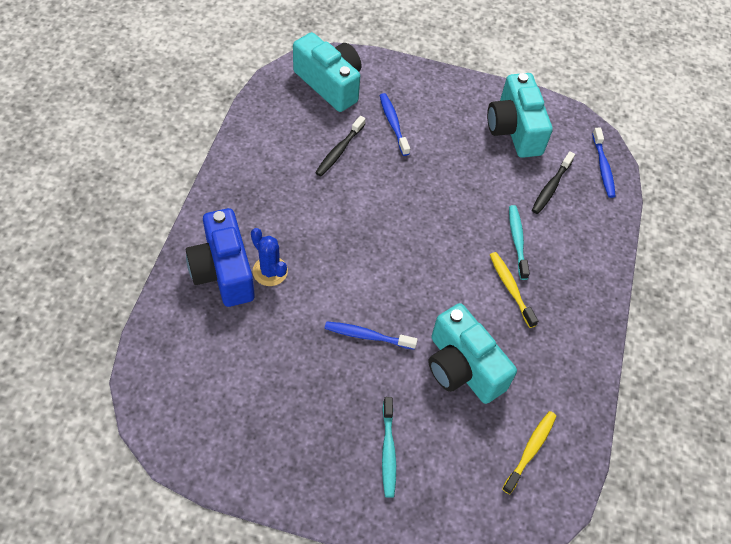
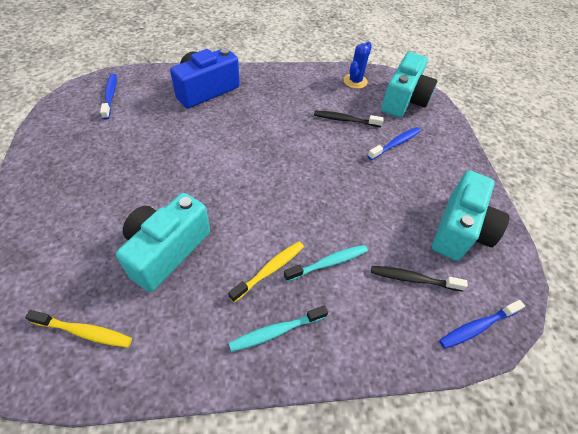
camera: 70 degrees right, 5 degrees down
(270, 271) = (215, 111): blue cactus -> blue cactus (355, 81)
(367, 336) = (178, 177): blue toothbrush -> blue toothbrush (110, 96)
(388, 451) = (70, 216): turquoise toothbrush -> turquoise toothbrush (276, 331)
(514, 129) = (460, 230): turquoise camera -> turquoise camera turned 150 degrees clockwise

